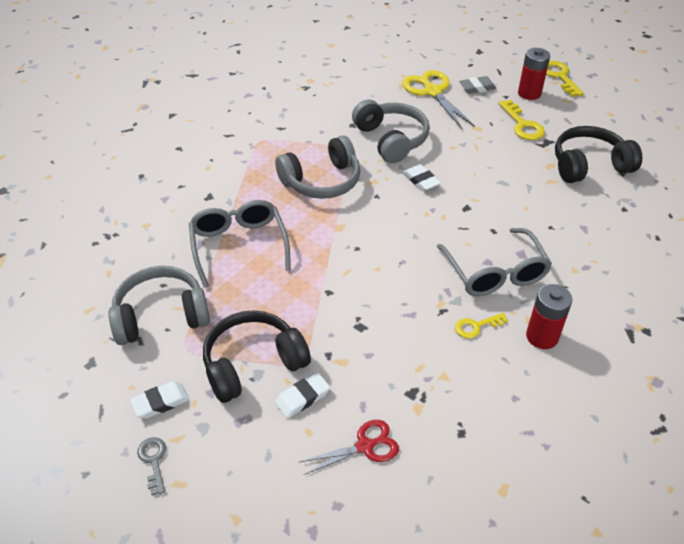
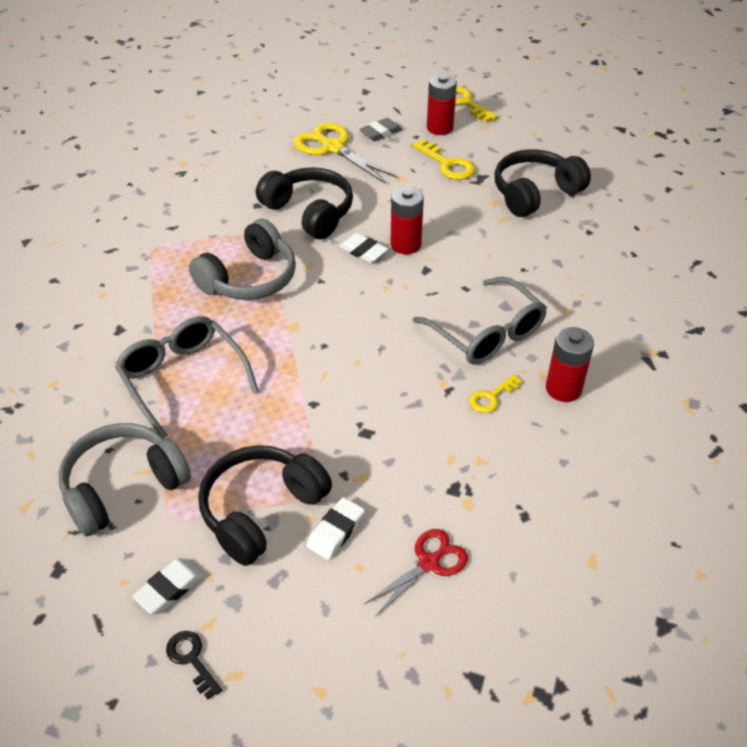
camera: 20 degrees left, 0 degrees up
(153, 461) = (192, 659): grey key -> black key
(391, 140) = (309, 212): grey headphones -> black headphones
(458, 183) = (405, 244): none -> red battery

